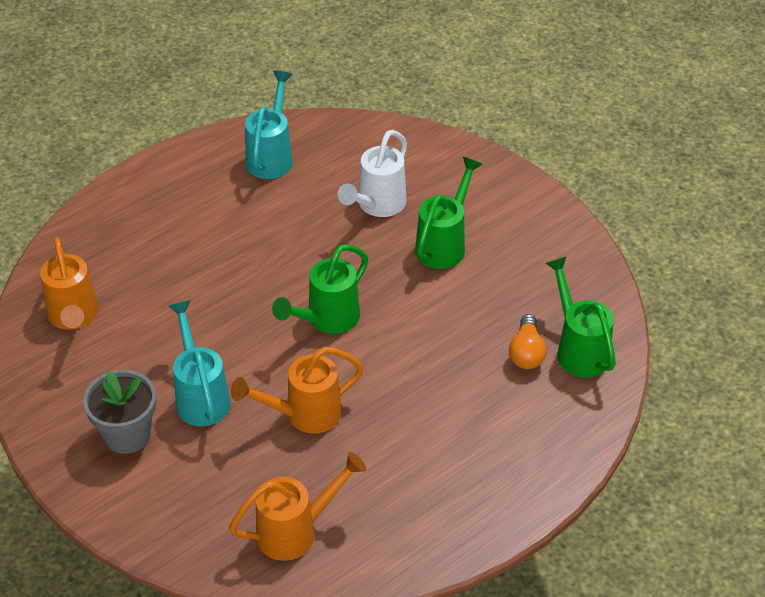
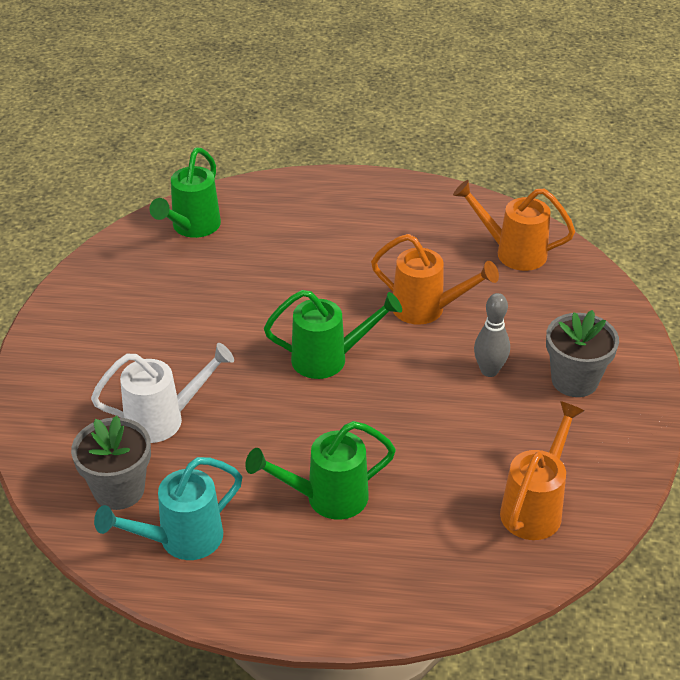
camera: 135 degrees left, 5 degrees down
(200, 395) = (489, 371): turquoise watering can -> grey bowling pin
(343, 154) = (119, 490): none -> grey flower pot
(444, 244) = (163, 351): green watering can -> green watering can (326, 498)
(526, 353) = (227, 247): orange light bulb -> none

